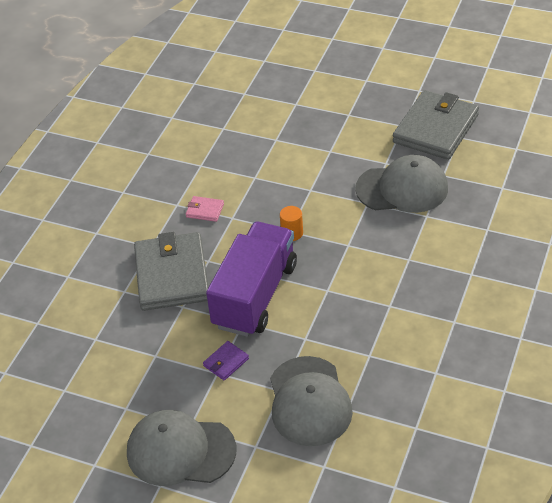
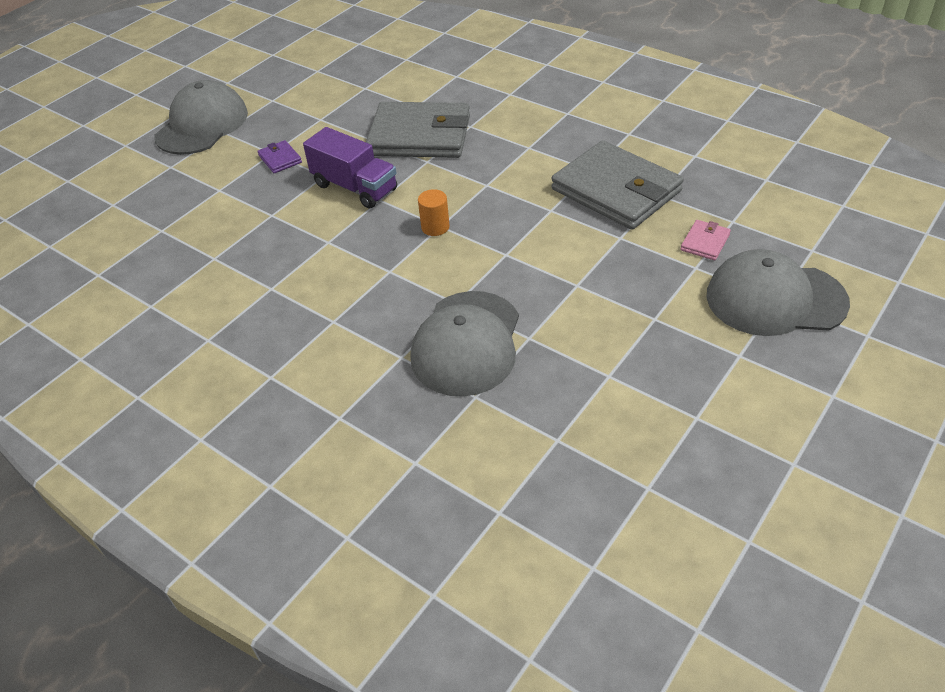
camera: 105 degrees right, 0 degrees up
(205, 210) = (508, 166): pink wallet -> pink wallet (705, 242)
(255, 295) = (355, 187): purple truck -> purple truck, size x0.66
(309, 401) = (191, 206): grey cap -> grey cap (775, 299)
(435, 128) = (587, 414): grey wallet -> grey wallet (616, 190)

